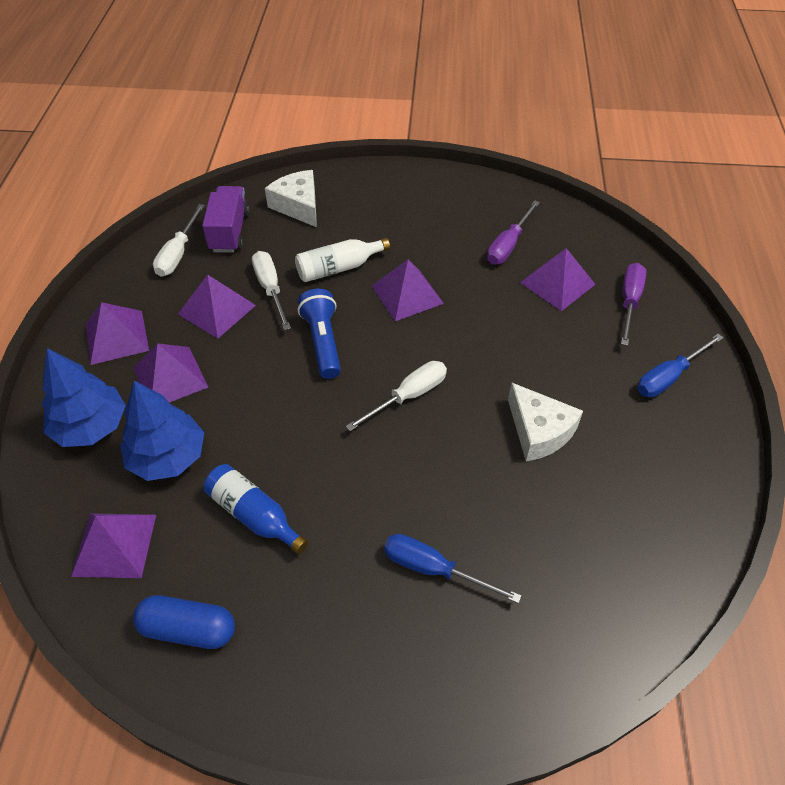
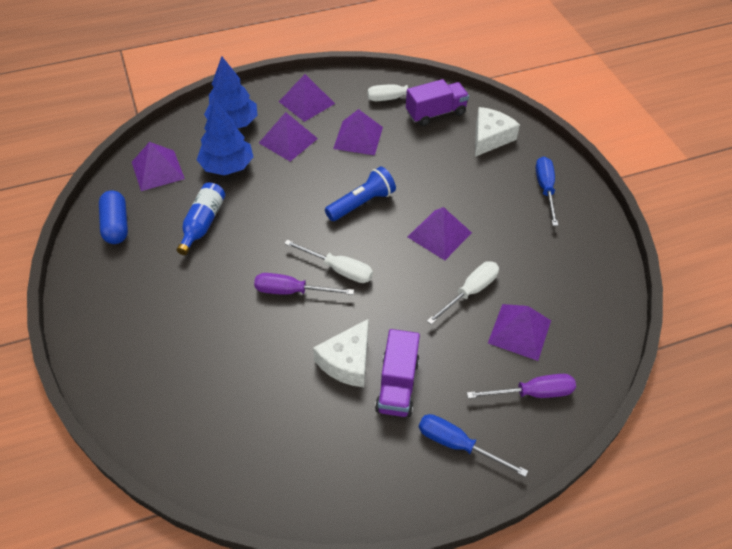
camera: 65 degrees right, 0 degrees up
(270, 289) = (394, 156): white screwdriver -> white screwdriver (470, 292)
(338, 268) = (440, 185): white bottle -> none
(433, 569) = (199, 331): blue screwdriver -> blue screwdriver (545, 189)
(508, 245) = (542, 283): purple screwdriver -> purple screwdriver (292, 291)
(584, 399) = (397, 385): none -> purple truck

